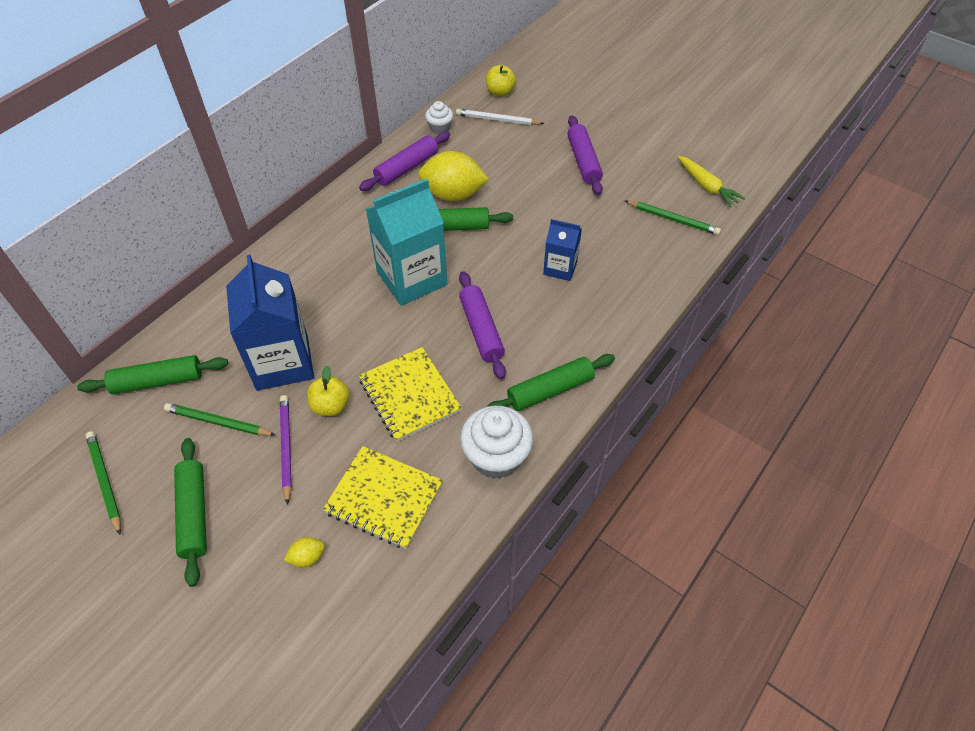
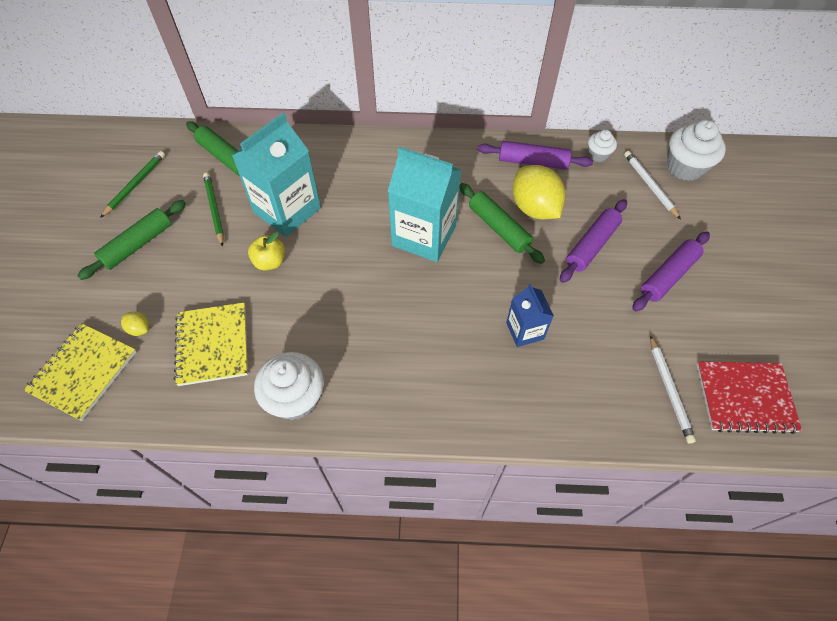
camera: 55 degrees right, 5 degrees up
(282, 362) = (287, 210): blue carton -> turquoise carton
(286, 448) = (218, 259): purple pencil -> none
(409, 395) = (313, 304): yellow notebook -> yellow notebook (83, 372)
(481, 330) = (411, 313): purple rolling pin -> purple rolling pin (592, 245)
(500, 92) = (685, 167): yellow apple -> white cupcake
(550, 390) = (387, 399): green rolling pin -> none
(673, 219) = (669, 390): green pencil -> white pencil
(706, 186) = (745, 397): yellow carrot -> red notebook

